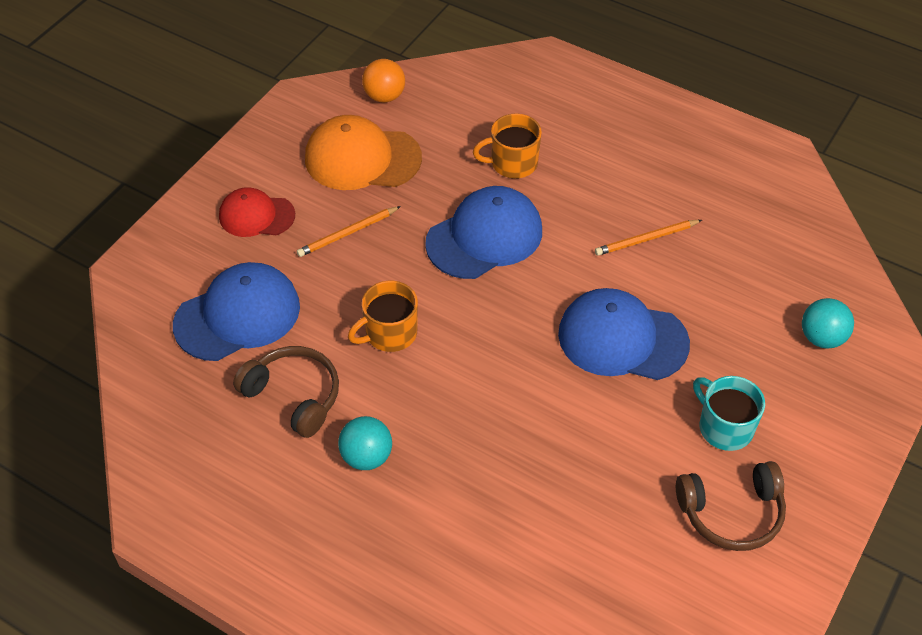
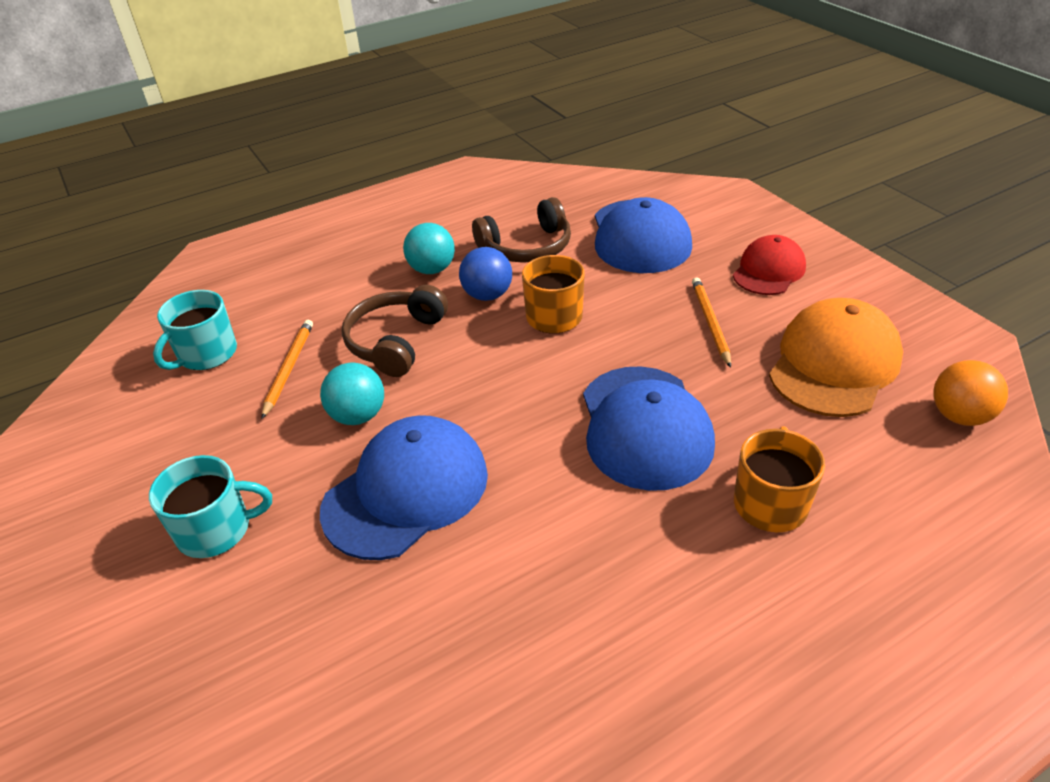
camera: 120 degrees right, 10 degrees down
(384, 393) = (487, 295): none -> blue ball
(582, 570) = (206, 354): none -> turquoise mug
(646, 239) = (542, 596): orange pencil -> orange pencil (289, 368)
(731, 513) = (131, 483): brown headphones -> brown headphones (396, 341)
(822, 338) = (217, 732): turquoise ball -> turquoise ball (358, 416)

